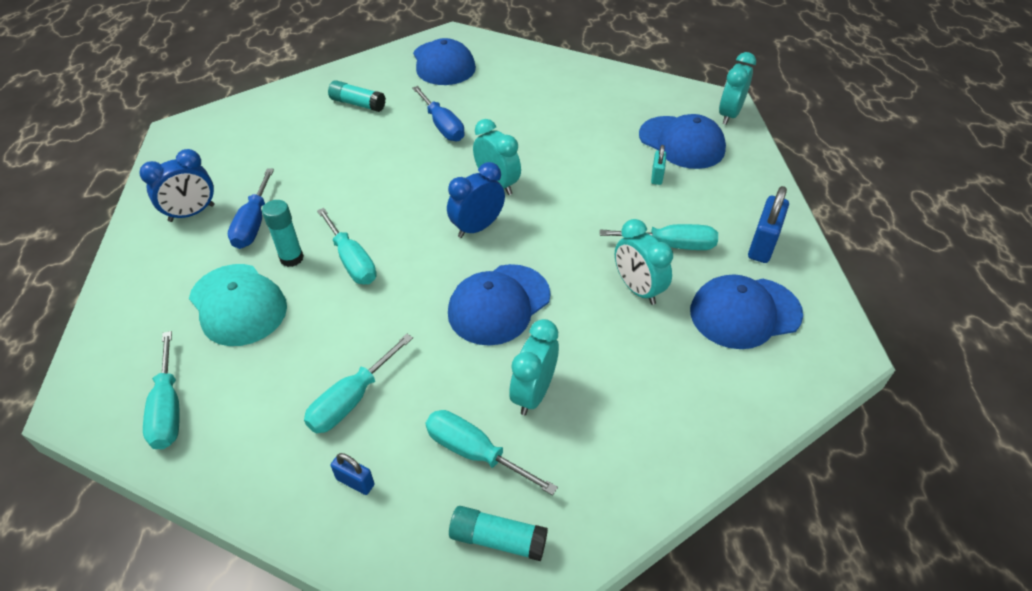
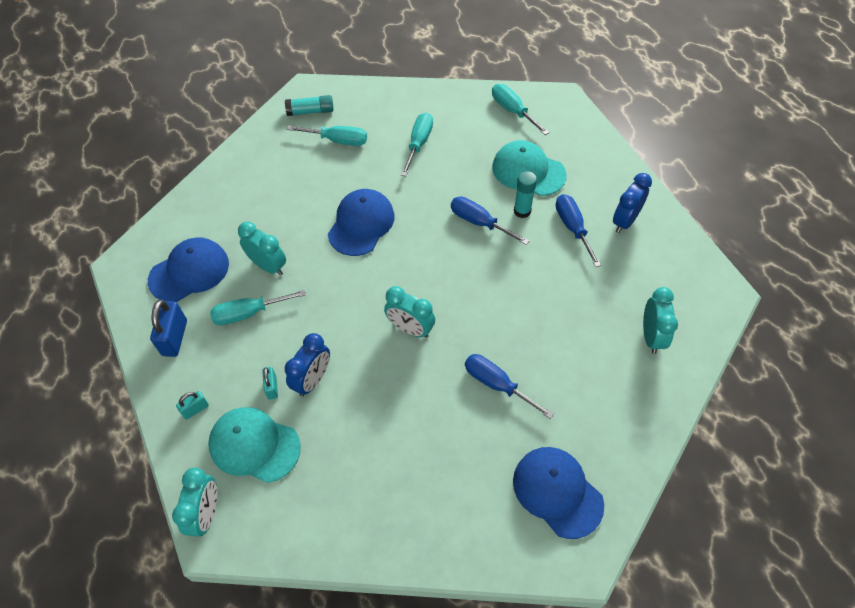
camera: 160 degrees right, 10 degrees up
(352, 261) = (479, 222): turquoise screwdriver -> blue screwdriver
(355, 482) = (391, 111): blue padlock -> none
(358, 104) = (598, 386): turquoise glue stick -> none
(477, 227) = (405, 279): blue clock -> blue clock (313, 380)
(533, 393) = (317, 178): turquoise clock -> turquoise clock (651, 336)
(681, 142) = (254, 445): blue cap -> turquoise cap
(738, 180) = (195, 409): none -> turquoise padlock

